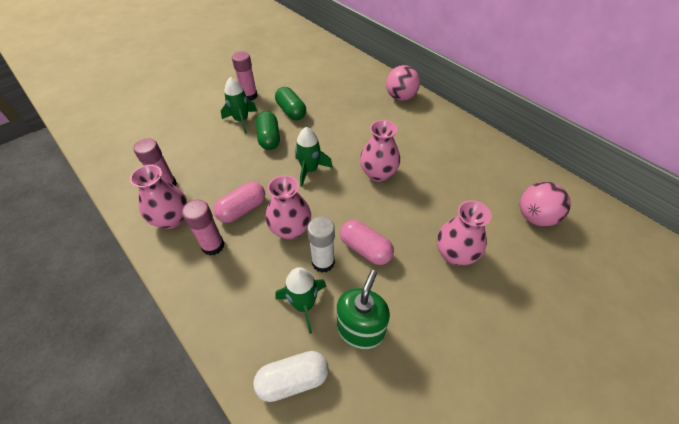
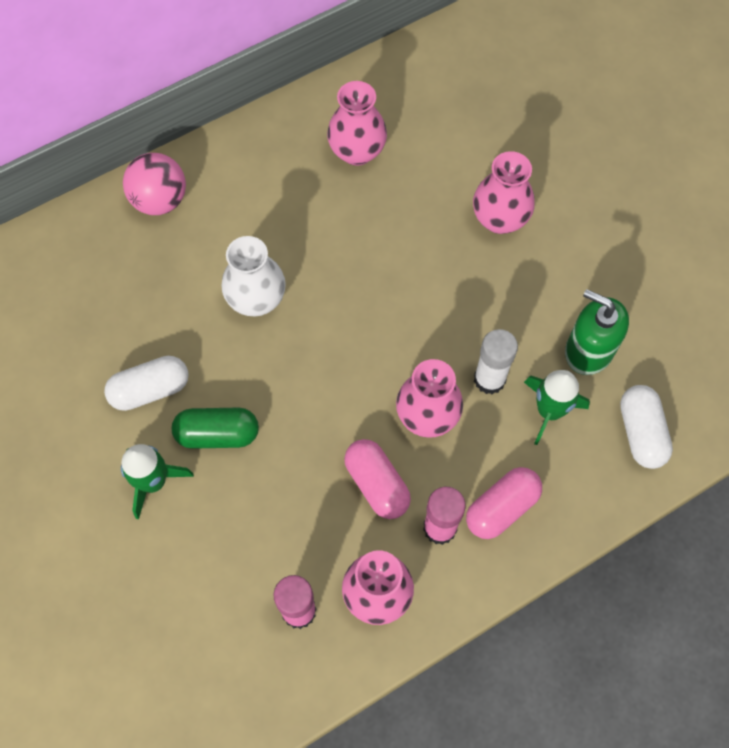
camera: 80 degrees left, 15 degrees up
(249, 96) = (78, 465): pink glue stick -> none
(291, 111) = (150, 390): green capsule -> white capsule
(310, 170) = (311, 375): green rocket -> none
(352, 140) = (256, 299): none -> white vase
(365, 249) = (476, 323): pink capsule -> pink capsule (501, 508)
(378, 174) = (340, 277): pink vase -> pink vase (357, 152)
(535, 217) = (457, 109): pink ball -> none

